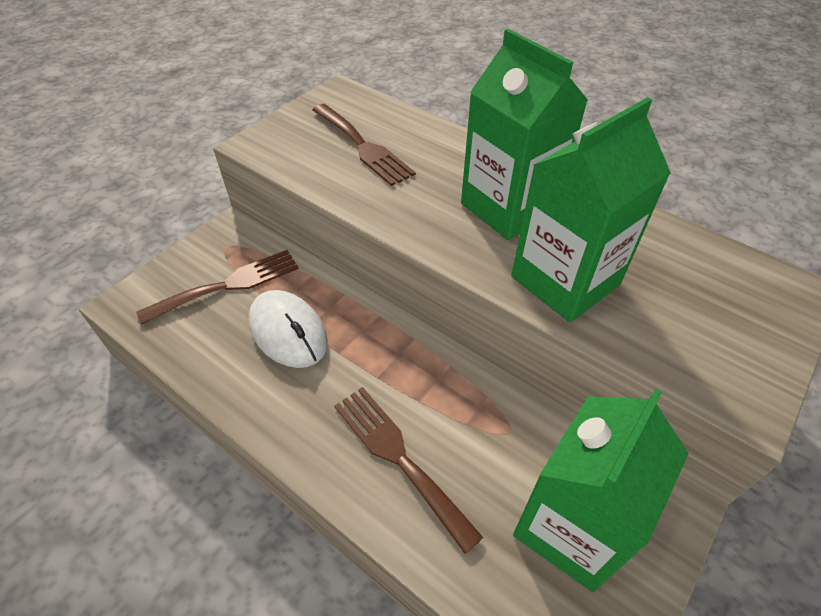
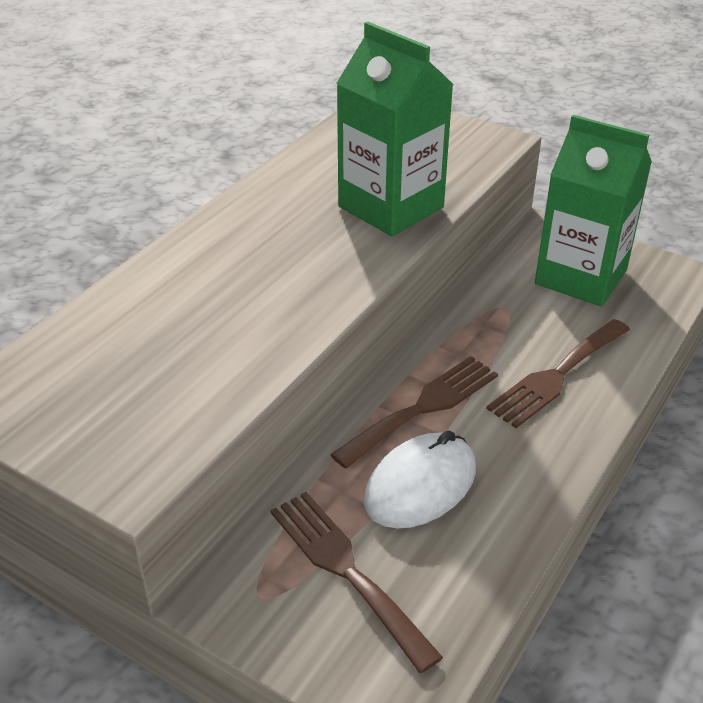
camera: 95 degrees left, 10 degrees down
(363, 146) = (154, 356): brown fork -> brown fork (423, 408)
(508, 207) = (284, 237): green carton -> none

